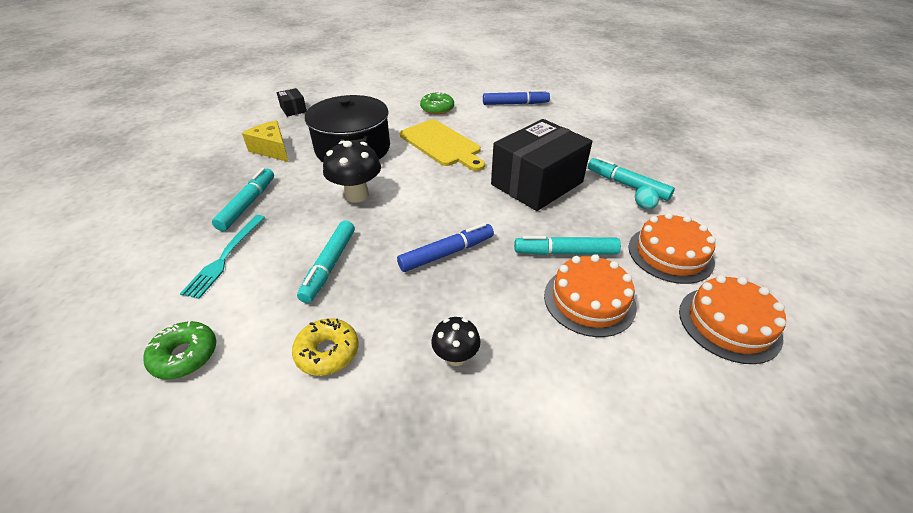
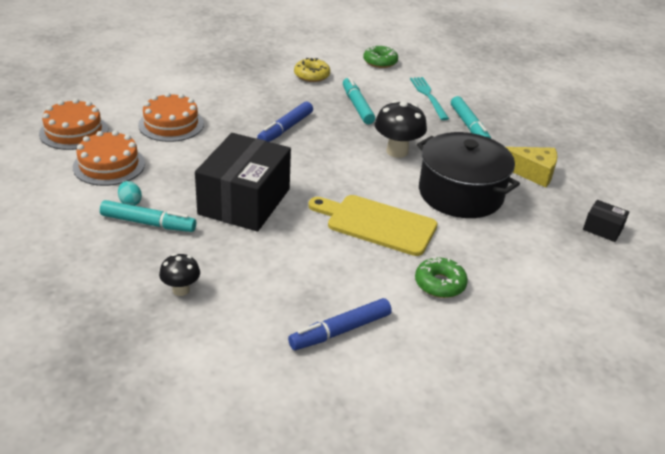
camera: 150 degrees right, 5 degrees down
(455, 357) = (242, 86): black mushroom -> black mushroom (181, 290)
(566, 252) = (196, 148): turquoise marker -> none

